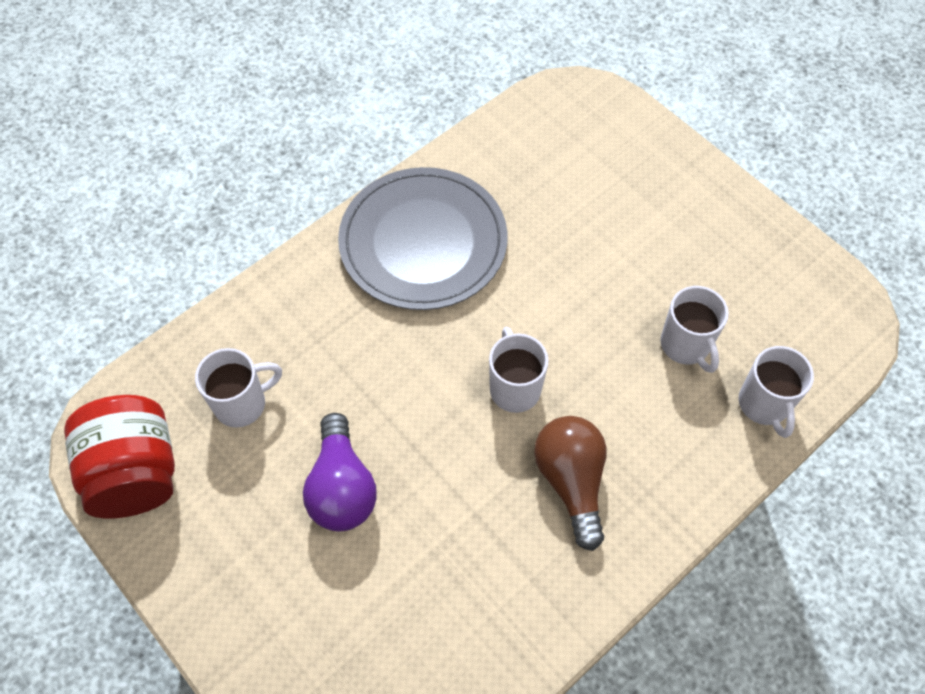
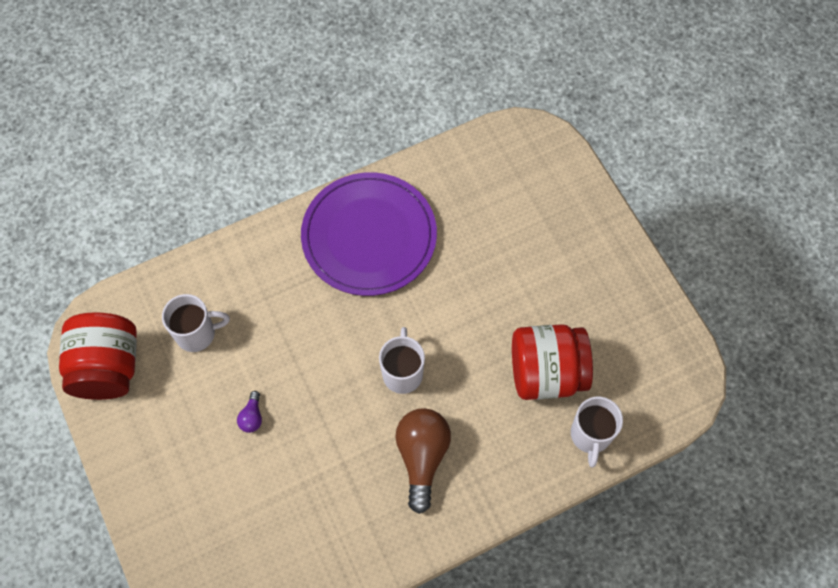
camera: 15 degrees right, 5 degrees up
(341, 487) = (252, 417): purple light bulb -> purple light bulb, size x0.46
(423, 242) = (369, 236): grey plate -> purple plate
(686, 345) = (546, 372): white mug -> red jar

